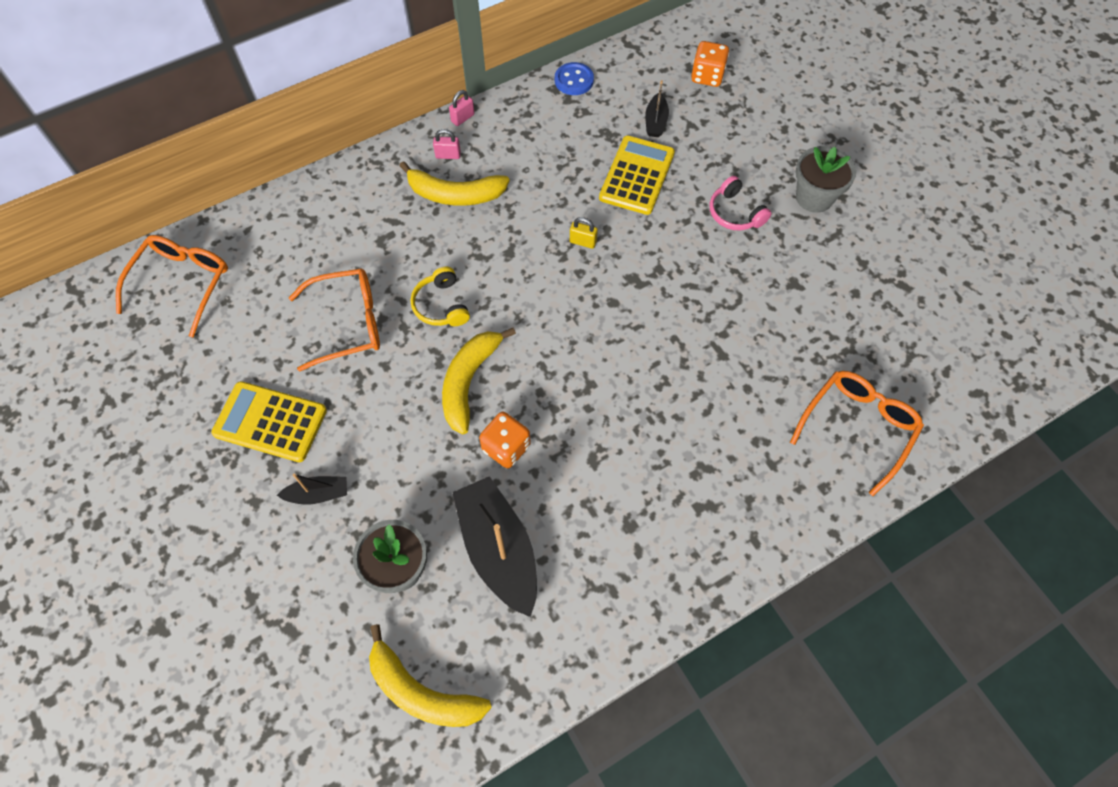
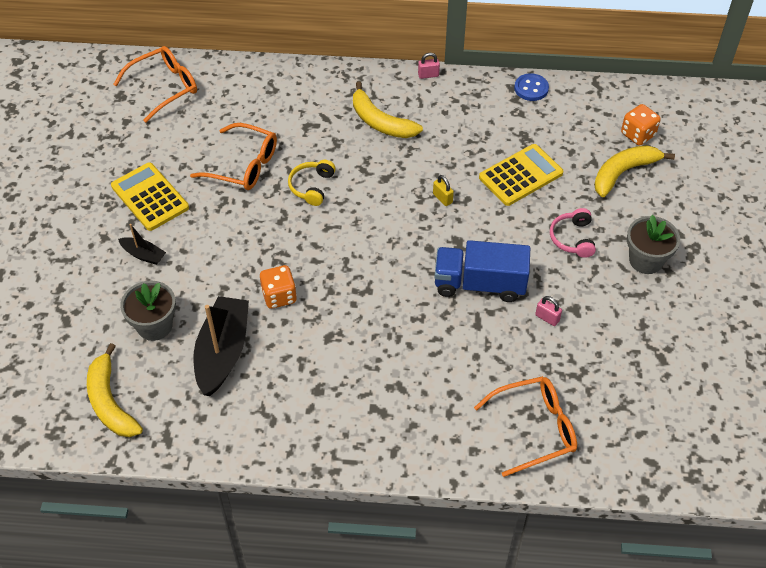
camera: 35 degrees right, 10 degrees down
(448, 155) = (397, 94): pink padlock -> pink padlock (547, 318)
(469, 381) = (290, 243): yellow banana -> yellow banana (623, 172)
(655, 121) = (568, 146): black boat -> none
(690, 311) = (479, 284): none -> blue truck

